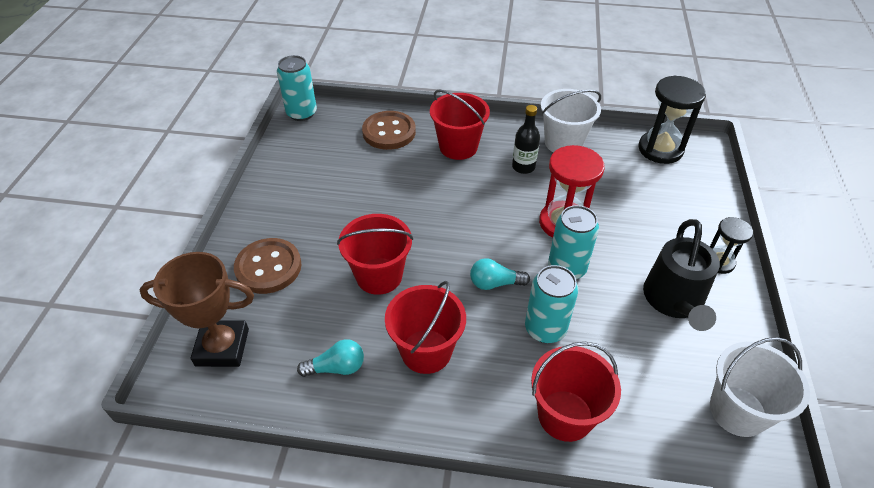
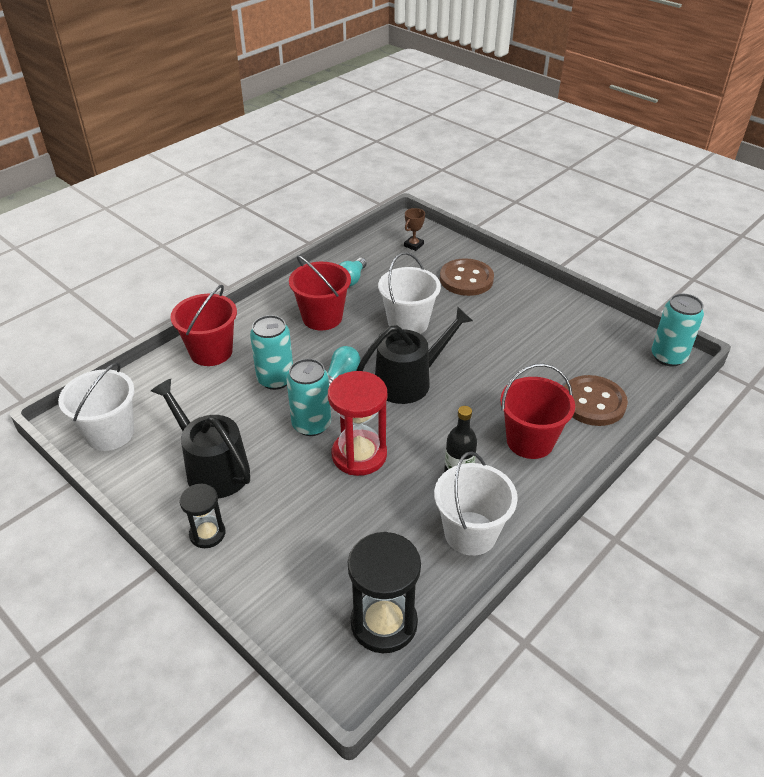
camera: 125 degrees right, 5 degrees down
(222, 347) = (413, 245): brown trophy -> brown trophy, size x0.46
(379, 276) = (408, 323): red bucket -> white bucket
(458, 235) = (409, 381): none -> black watering can

